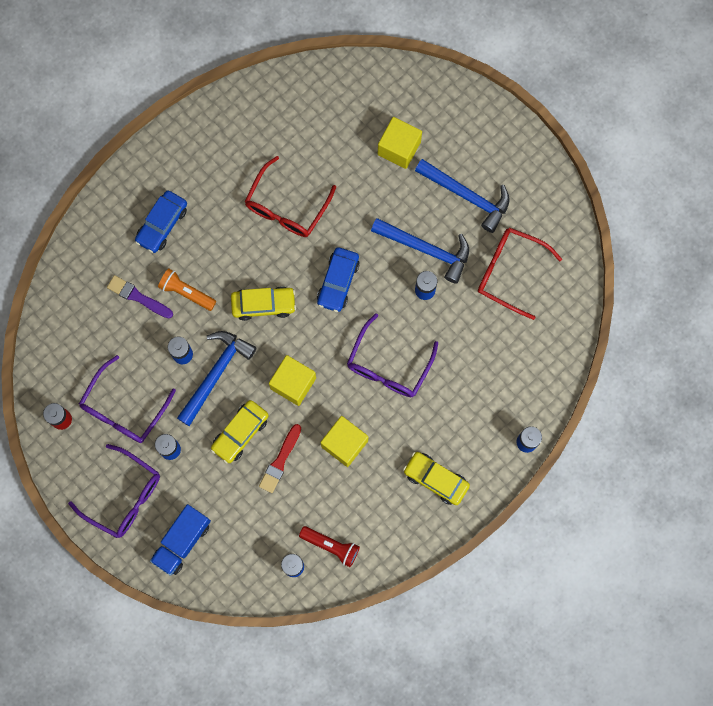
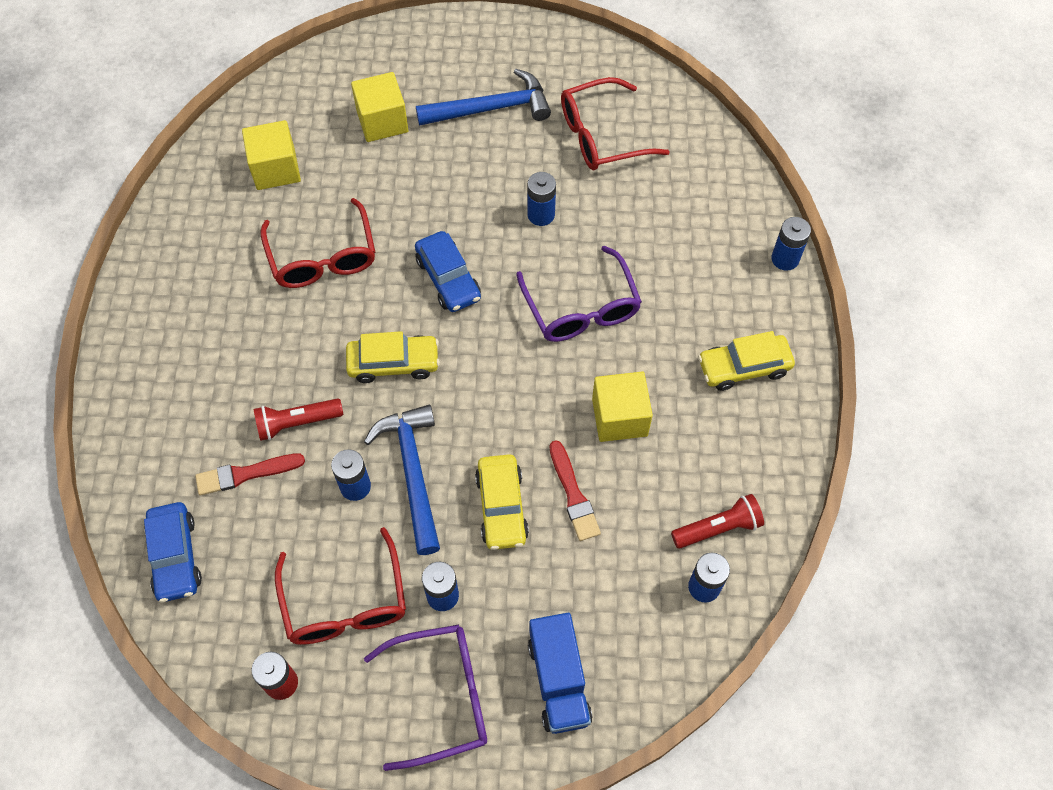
camera: 45 degrees left, 15 degrees down
(124, 409) = (345, 602): purple glasses -> red glasses
(138, 297) = (245, 474): purple brush -> red brush
(162, 224) = (202, 381): blue car -> blue car (175, 556)
(186, 292) = (297, 423): orange flashlight -> red flashlight
(263, 304) = (393, 363): yellow car -> yellow car turned 45 degrees clockwise
(293, 383) = (505, 408): yellow cube -> yellow cube (276, 169)
(426, 249) = (503, 180): blue hammer -> none

